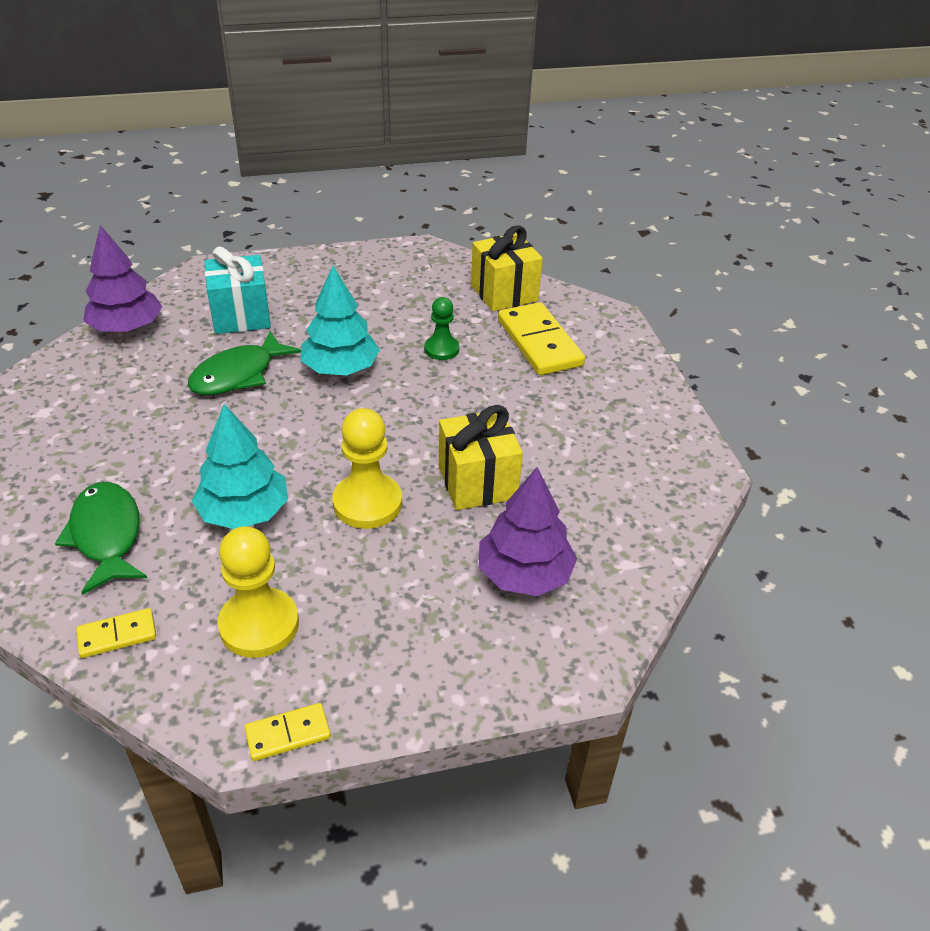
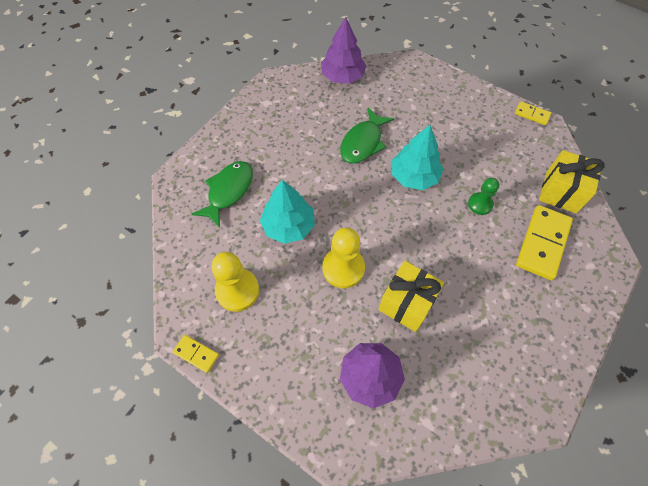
camera: 50 degrees right, 20 degrees up
(117, 635) = (187, 245): yellow domino -> yellow domino (532, 114)
(238, 374) = (363, 143): green fish -> green fish turned 60 degrees counterclockwise
(241, 316) = (400, 106): turquoise gift -> none

